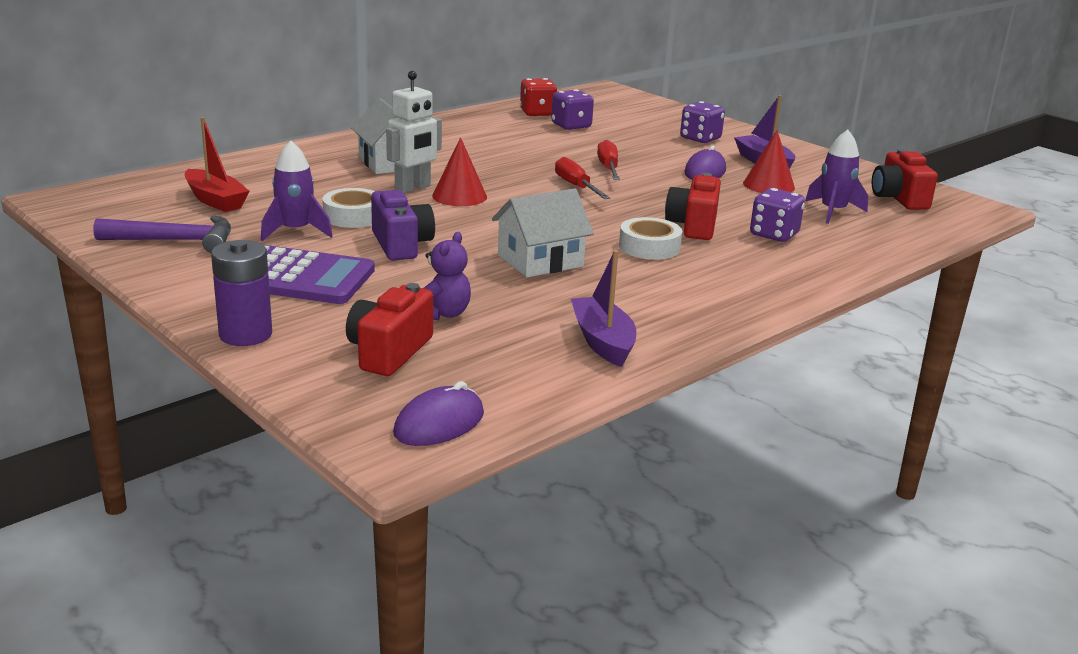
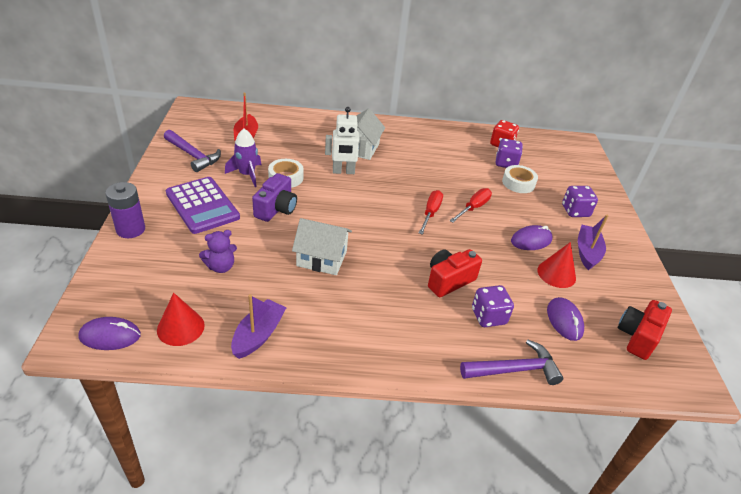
camera: 40 degrees right, 15 degrees up
(389, 352) = (162, 277): red camera -> none
(459, 196) = (357, 189): red cone -> red cone (180, 327)
(649, 247) = (395, 282): white tape -> white tape (518, 183)
(833, 212) = (564, 320): purple rocket -> purple mouse
(859, 257) = (514, 370): none -> purple hammer

